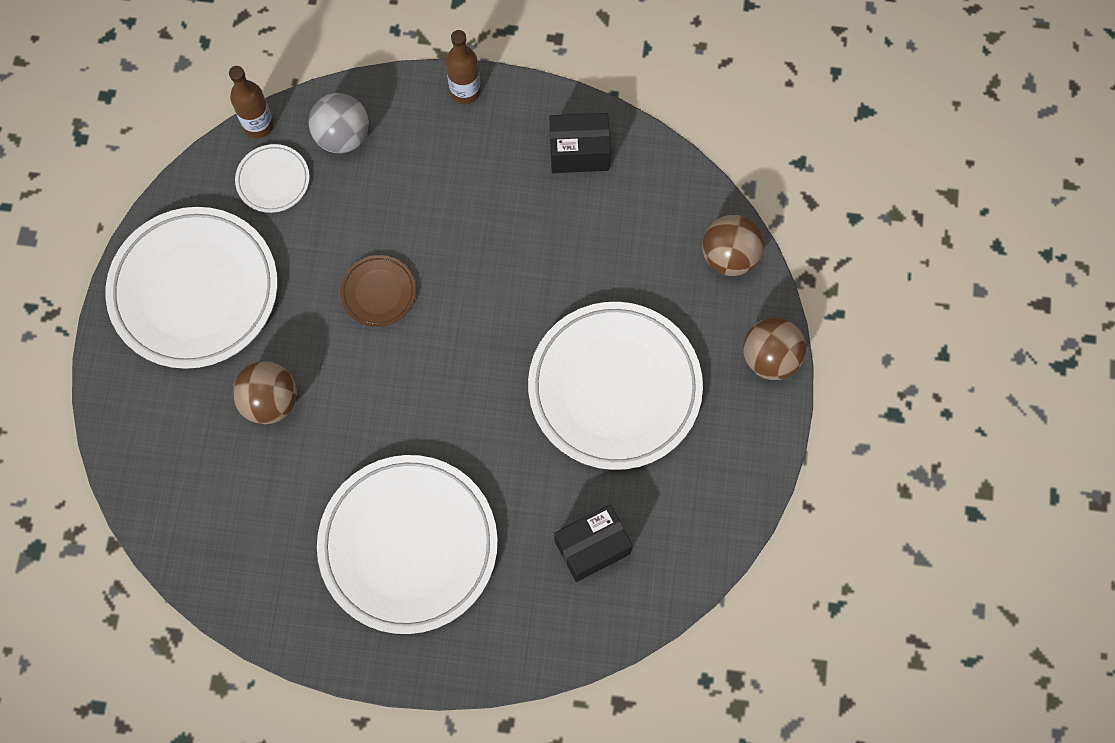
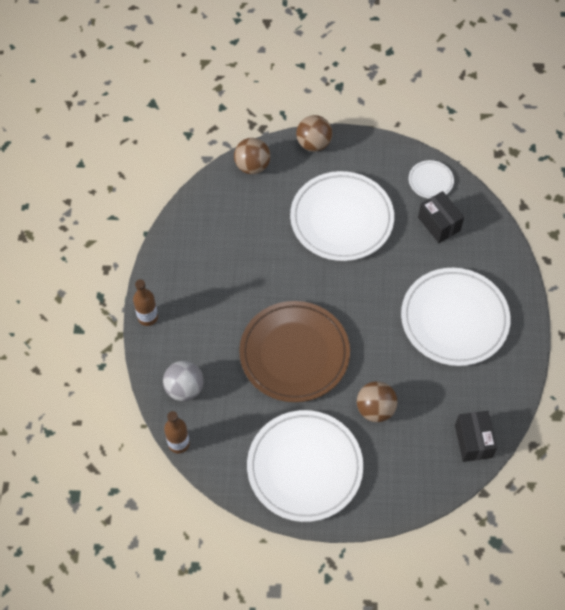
camera: 95 degrees left, 10 degrees down
(273, 180) = (220, 428): white plate -> white plate (430, 181)
(378, 292) = (294, 354): brown plate -> brown plate, size x2.24
(579, 152) = (188, 248): black box -> black box (473, 441)

